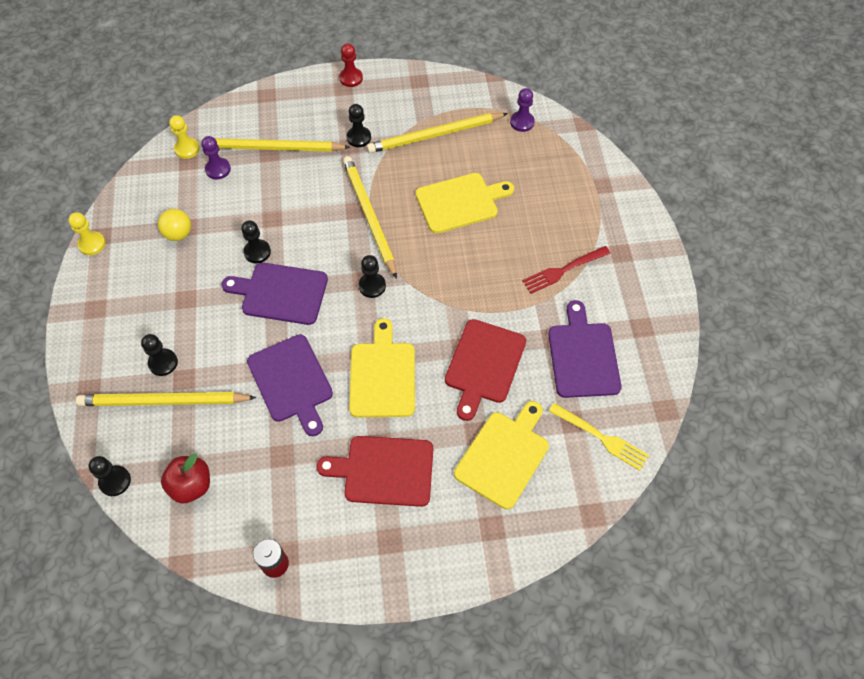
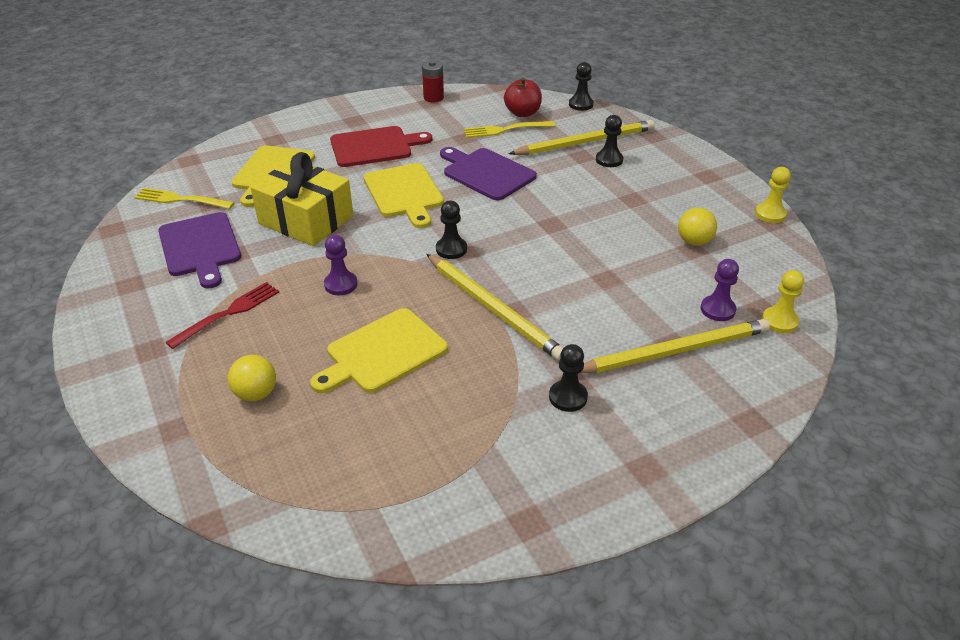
camera: 160 degrees right, 20 degrees down
(230, 456) = (505, 130): none -> yellow fork
(257, 252) = (596, 247): black pawn -> none
(281, 293) = (543, 223): purple cutting board -> none
(351, 78) = (646, 490): red pawn -> none
(435, 135) = (456, 433): yellow pencil -> none
(484, 364) = (306, 220): red cutting board -> yellow gift
(522, 122) = (320, 495): purple pawn -> purple pawn (341, 284)
(549, 195) = (256, 394): none -> yellow ball

